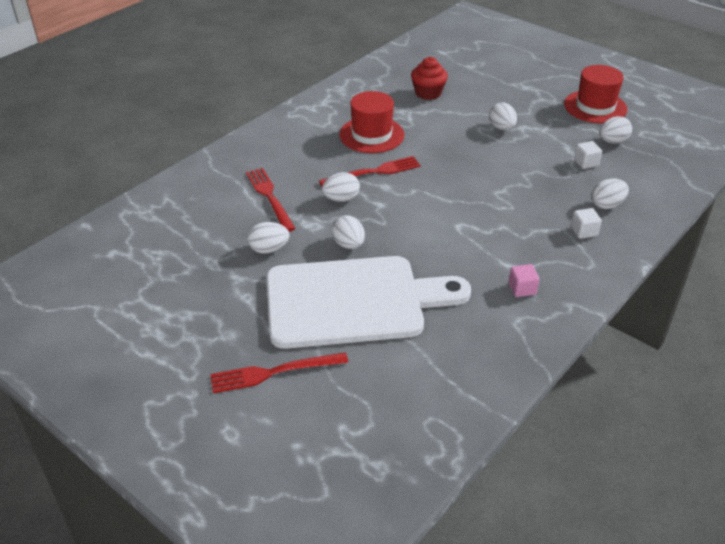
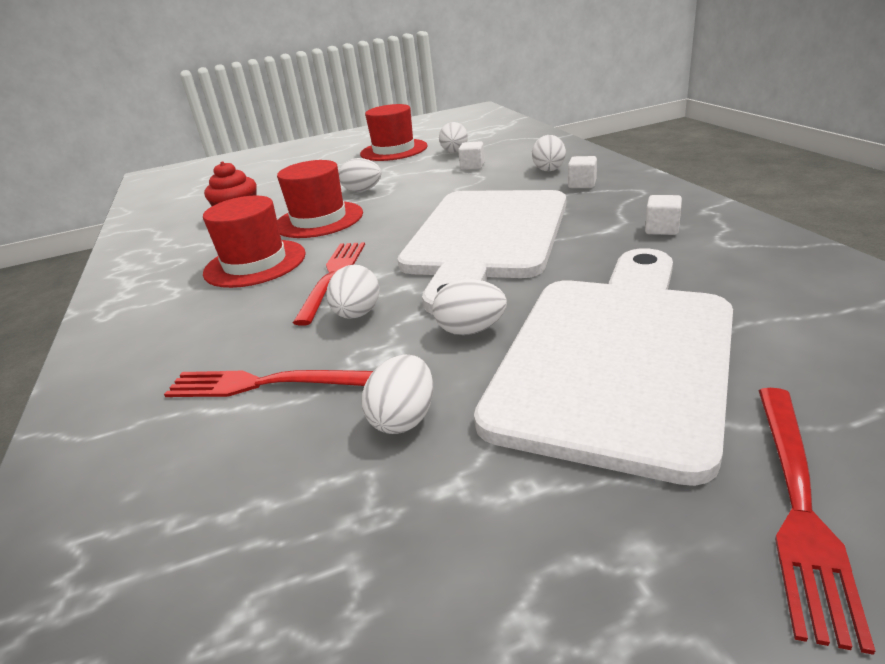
camera: 55 degrees left, 10 degrees down
(443, 131) = (319, 220): none -> red hat
(459, 213) = (485, 238): none -> white cutting board
(522, 289) = (662, 229): pink cube -> white cube

